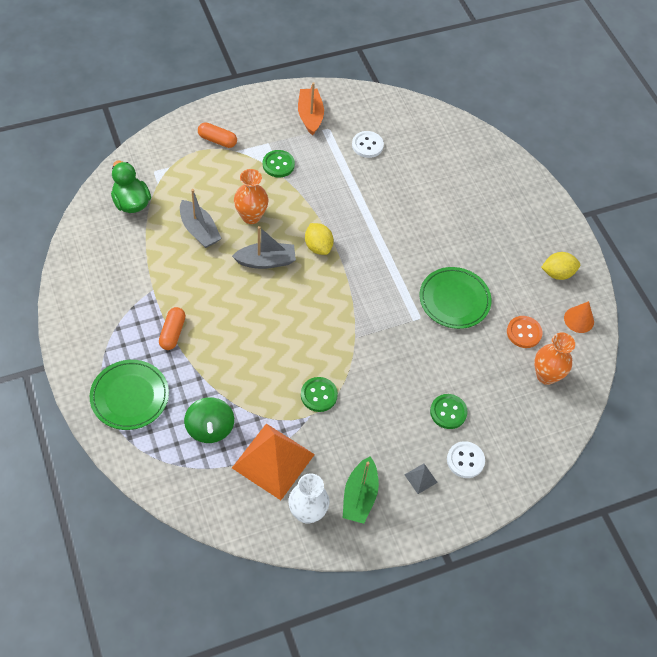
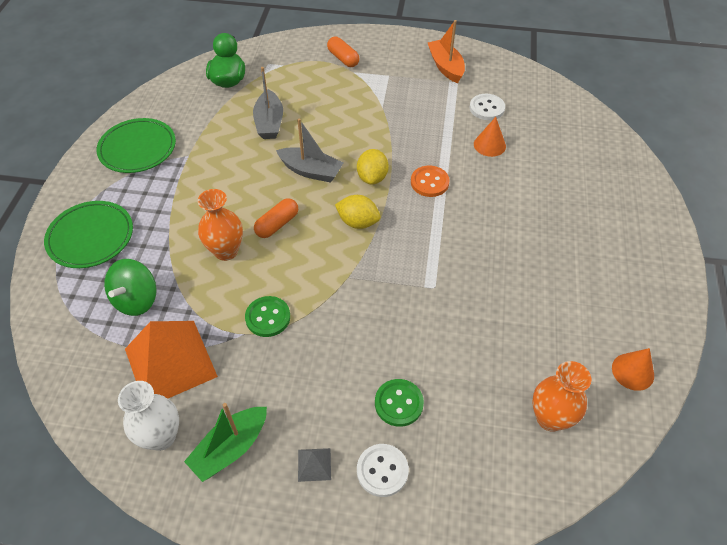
camera: 35 degrees right, 5 degrees down
(172, 333) = (175, 198): orange capsule -> orange capsule (277, 224)
(251, 216) = (326, 128): orange vase -> orange vase (226, 251)
(278, 164) = (385, 95): green button -> none
(310, 116) = (446, 67): orange boat -> orange boat turned 45 degrees counterclockwise
(389, 179) = (489, 145): none -> orange cone
(454, 300) = (486, 285): green plate -> green plate (138, 148)
(524, 332) = (550, 355): orange button -> orange button (429, 182)
(557, 273) = (633, 308): yellow lemon -> yellow lemon (358, 222)

